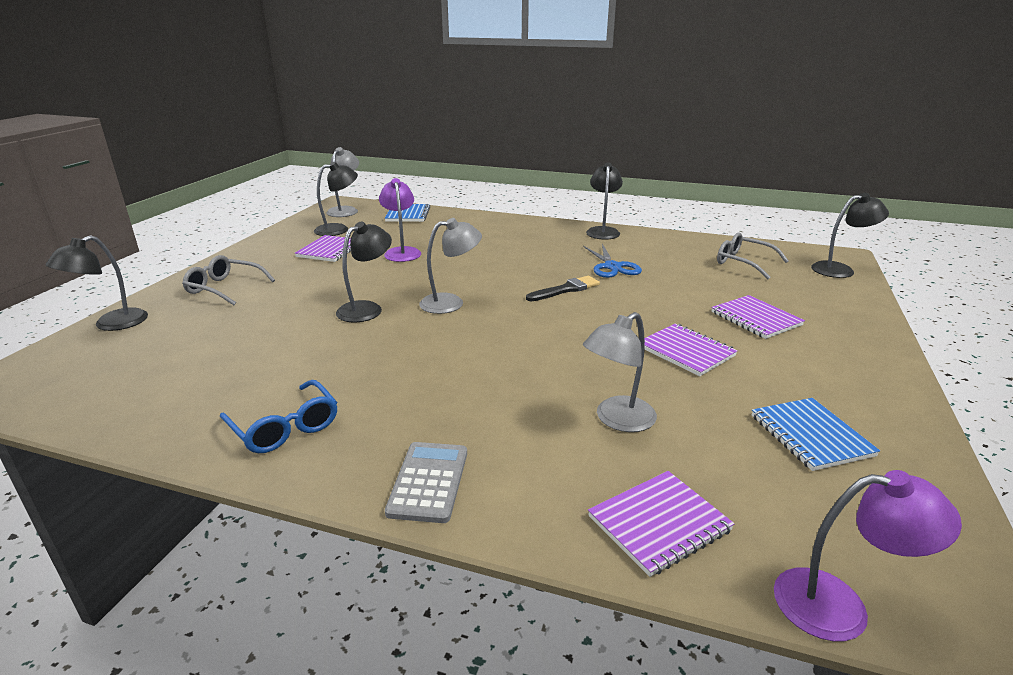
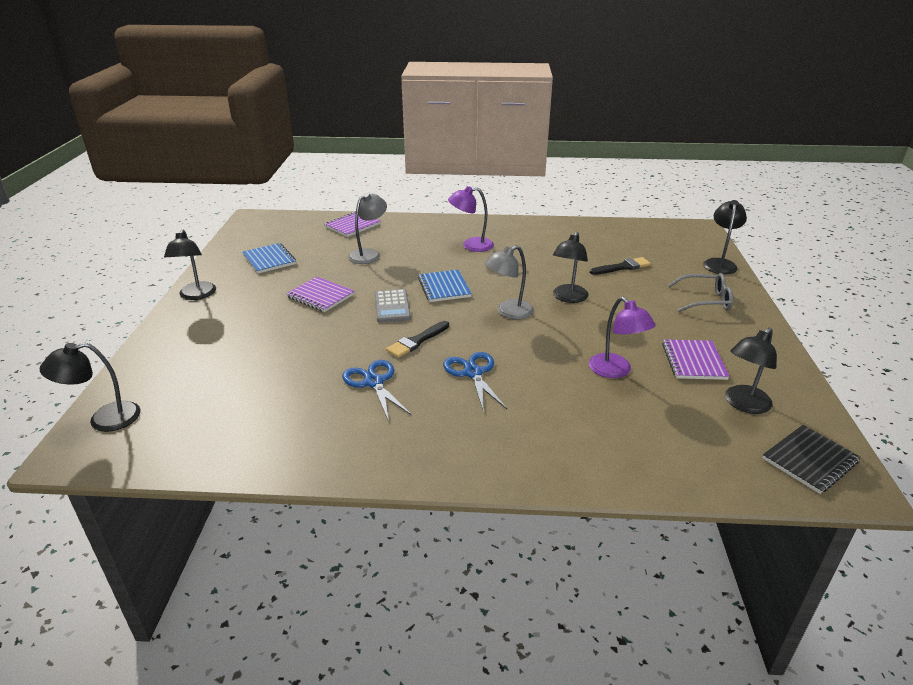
camera: 165 degrees right, 5 degrees up
(242, 336) = (622, 267): none -> black brush
(285, 428) = (529, 232): blue glasses -> none
(345, 210) = (809, 460): grey lamp -> black notebook
(408, 214) = (704, 464): blue notebook -> blue notebook (444, 287)
(429, 482) = (448, 225): grey calculator -> grey calculator (392, 306)
(522, 263) = (473, 373): none -> blue scissors
(603, 231) = (389, 465): black lamp -> black lamp (196, 295)
(743, 262) = (216, 415): grey glasses -> none
(755, 319) = (252, 332): purple notebook -> none
(839, 606) = (296, 216): purple lamp -> purple lamp (471, 245)

